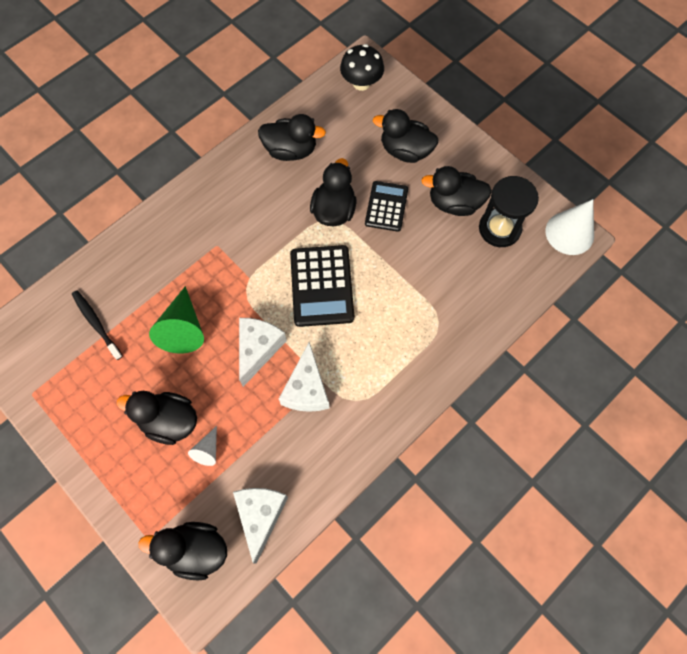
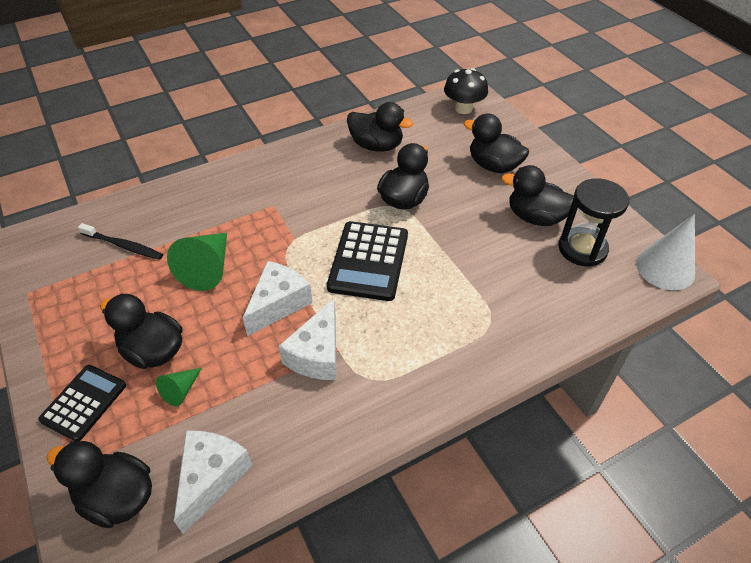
camera: 15 degrees right, 20 degrees down
(96, 323) = (124, 246): black toothbrush -> black toothbrush turned 135 degrees clockwise
(208, 450) = (181, 390): white cone -> green cone
(386, 206) = (460, 207): black calculator -> black calculator (84, 402)

